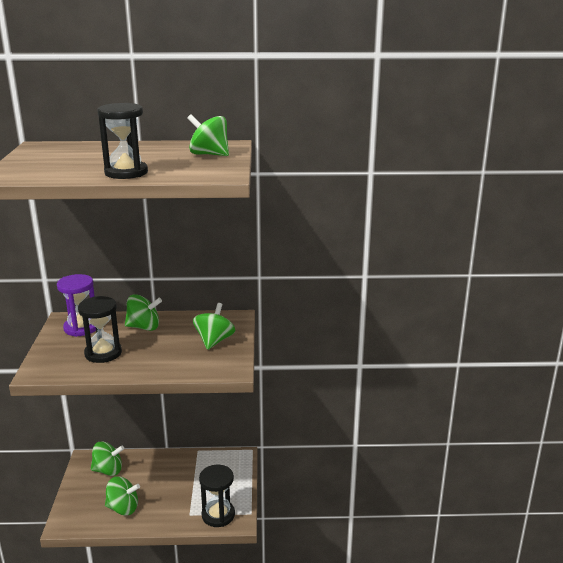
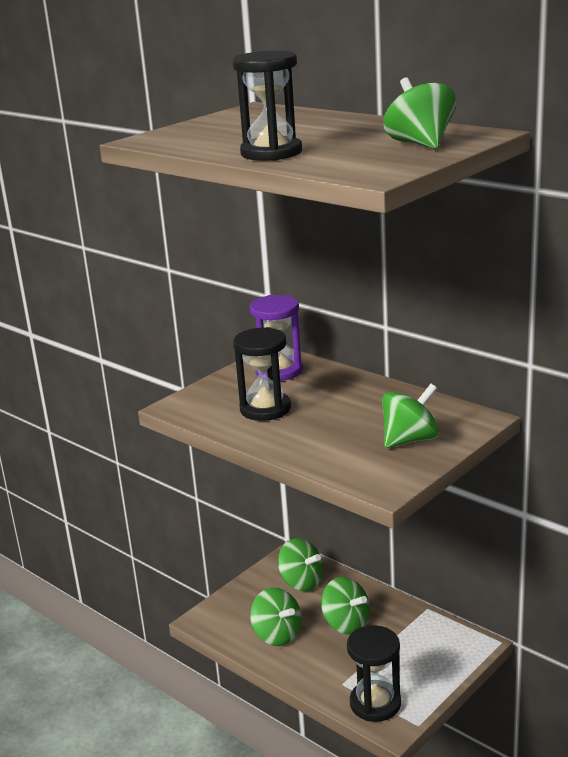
camera: 45 degrees right, 0 degrees up
(144, 327) = (347, 393): green spinning top -> green spinning top (346, 623)

